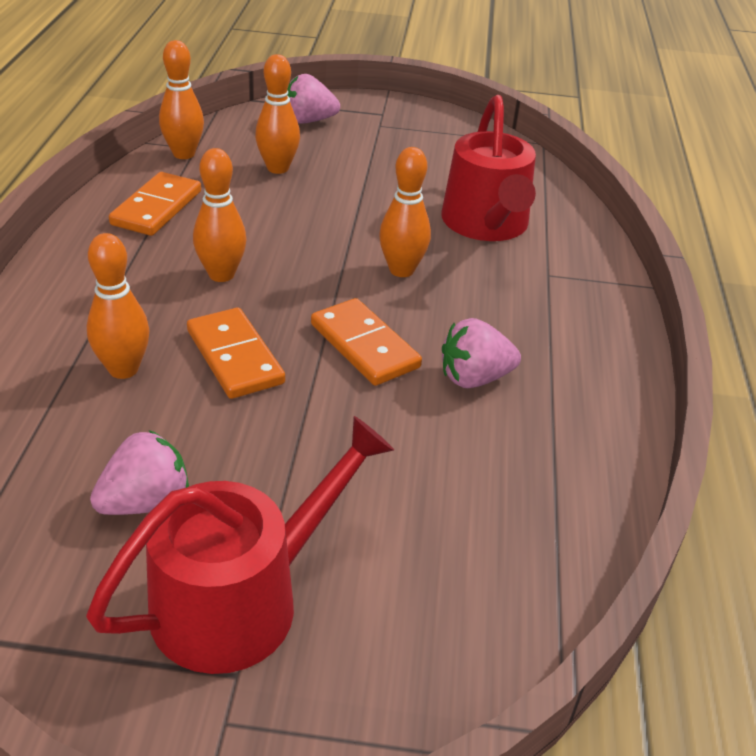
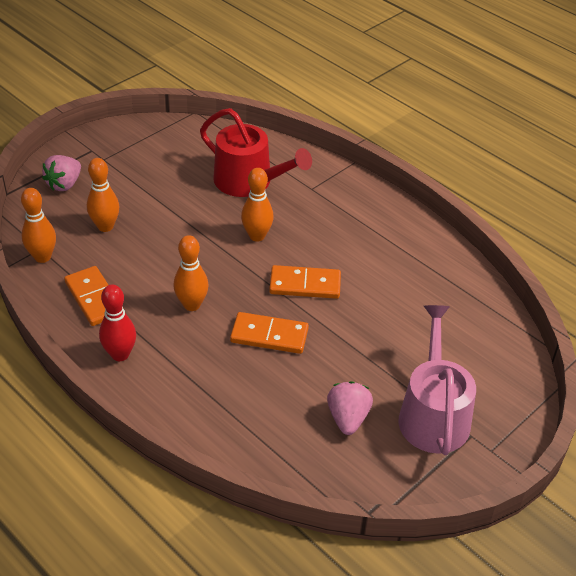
camera: 50 degrees left, 5 degrees up
(84, 261) = (120, 354): none -> red bowling pin
(123, 369) = (240, 382): orange bowling pin -> none
(240, 600) = (433, 414): red watering can -> pink watering can
(474, 378) = (363, 262): pink strawberry -> none

